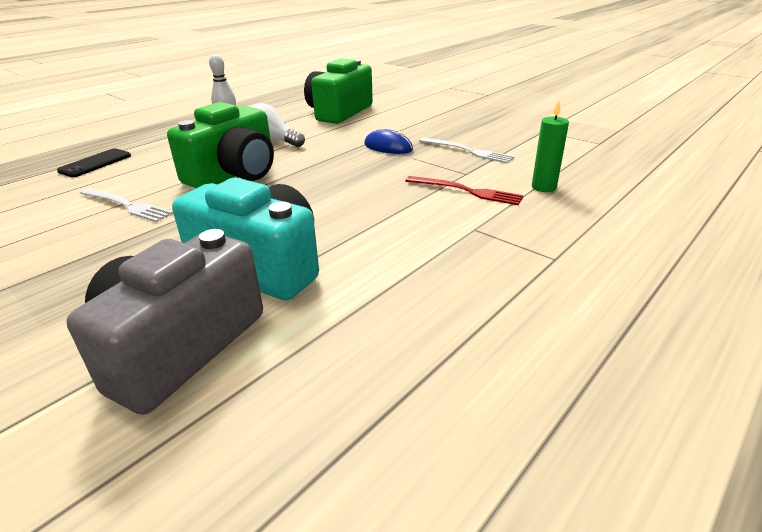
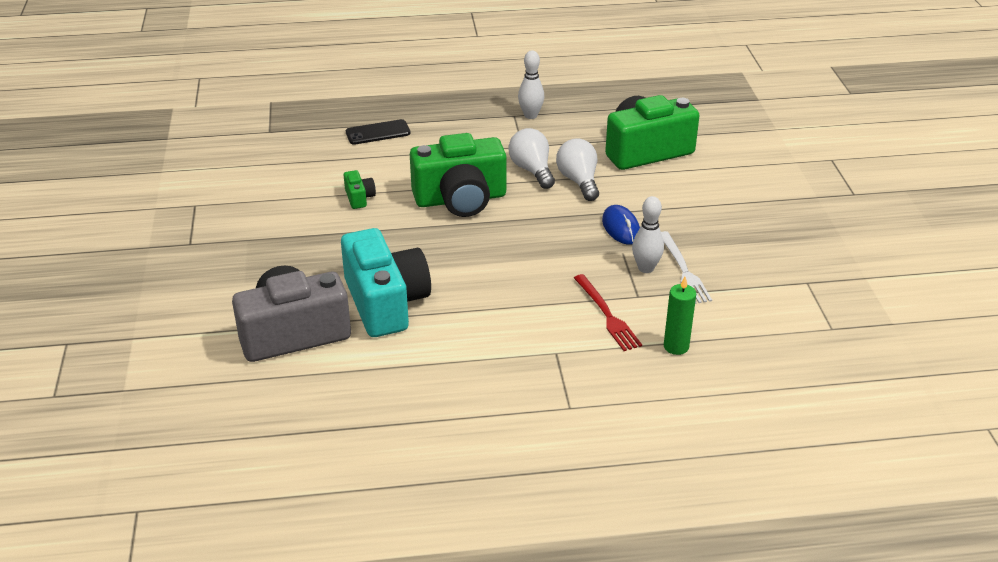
camera: 40 degrees right, 5 degrees up
(127, 205) = (359, 198): white fork -> green camera
(317, 137) = (579, 181): none -> white light bulb
(443, 159) = (646, 268): none -> white bowling pin

